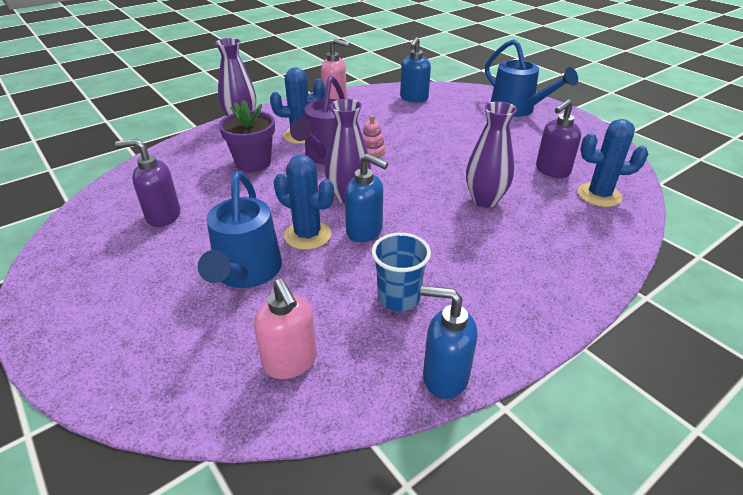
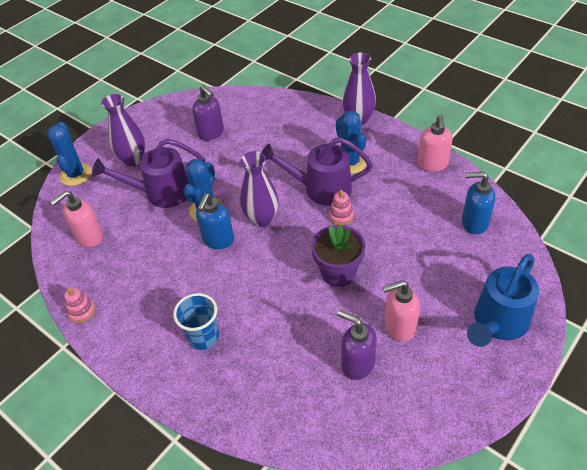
camera: 80 degrees right, 10 degrees up
(163, 216) = (211, 133): purple soap dispenser -> purple soap dispenser turned 150 degrees clockwise
(246, 273) = (161, 193): blue watering can -> purple watering can
(253, 163) = (293, 150): purple flower pot -> purple flower pot (338, 273)
(398, 298) = (148, 275): blue cup -> blue cup (203, 337)
(444, 377) = (82, 311): blue soap dispenser -> pink stacking toy
(485, 200) = (284, 311): purple vase -> purple vase (133, 159)
(515, 146) = (399, 327): none -> pink soap dispenser
(599, 195) = (322, 408): blue cactus -> blue cactus (76, 174)

